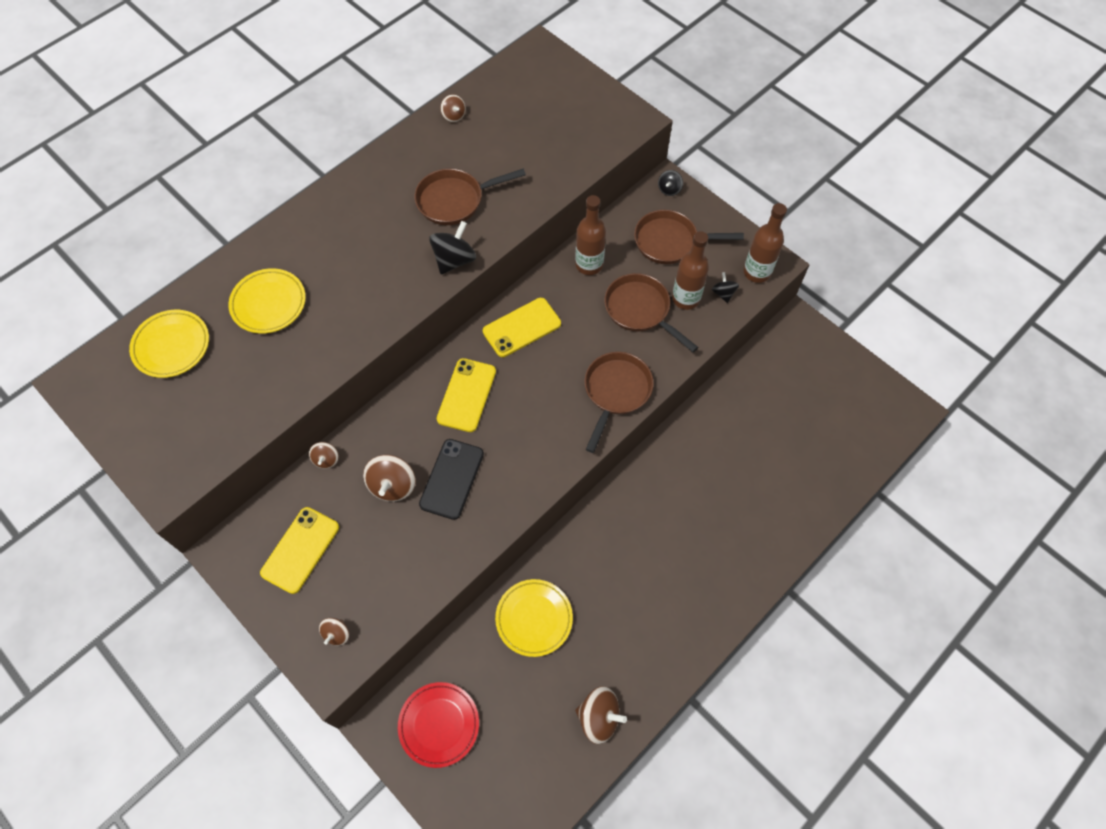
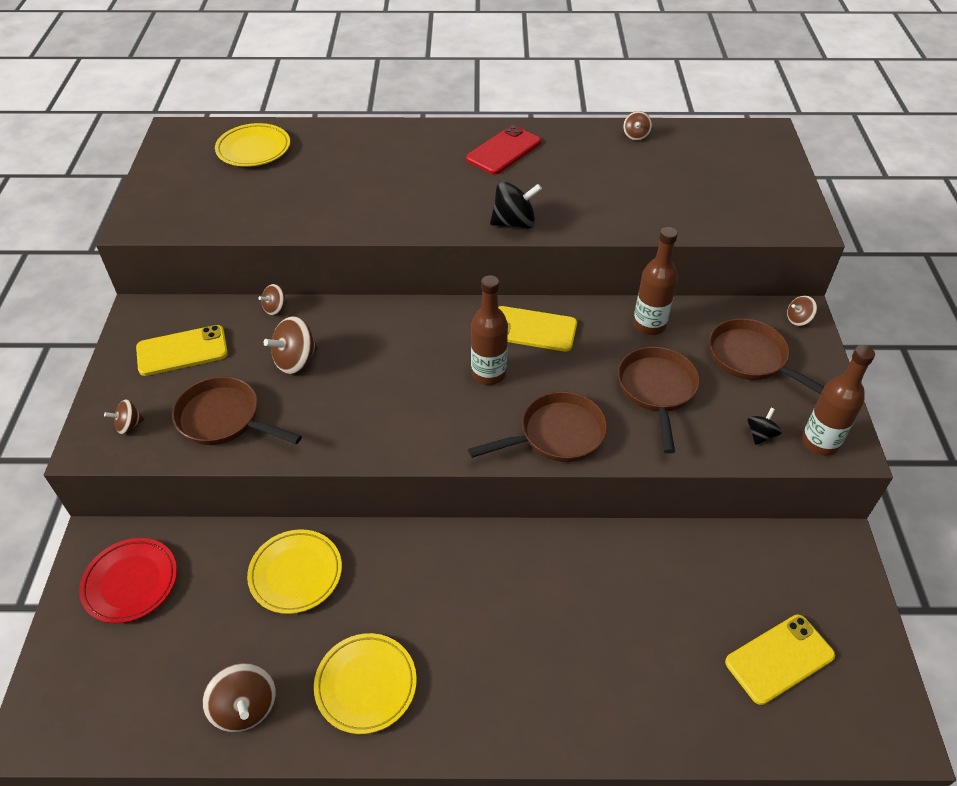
camera: 45 degrees right, 15 degrees down
(268, 303) = (345, 165): yellow plate -> yellow plate (366, 685)
(374, 199) = (503, 150): none -> red phone
(452, 479) = (342, 391): black phone -> none
(454, 200) = (565, 186): brown pan -> brown pan (224, 419)
(466, 395) = (428, 343): yellow phone -> yellow phone (779, 659)
(669, 189) = (798, 319): black spinning top -> brown spinning top
(686, 298) = (714, 412): brown bottle -> brown bottle (488, 373)

